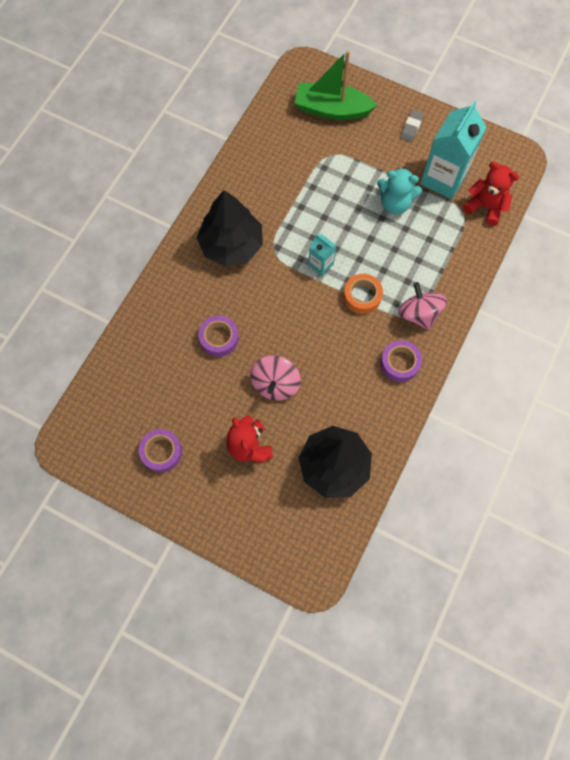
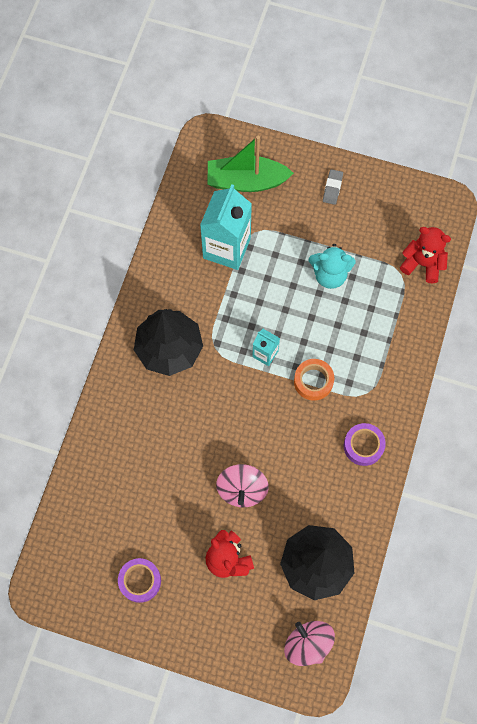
camera: 10 degrees left, 0 degrees up
(219, 338) = (175, 451): purple tape -> none
(419, 314) = (374, 390): pink spinning top -> pink spinning top (308, 644)
(443, 178) = (375, 239): turquoise carton -> turquoise carton (226, 248)

